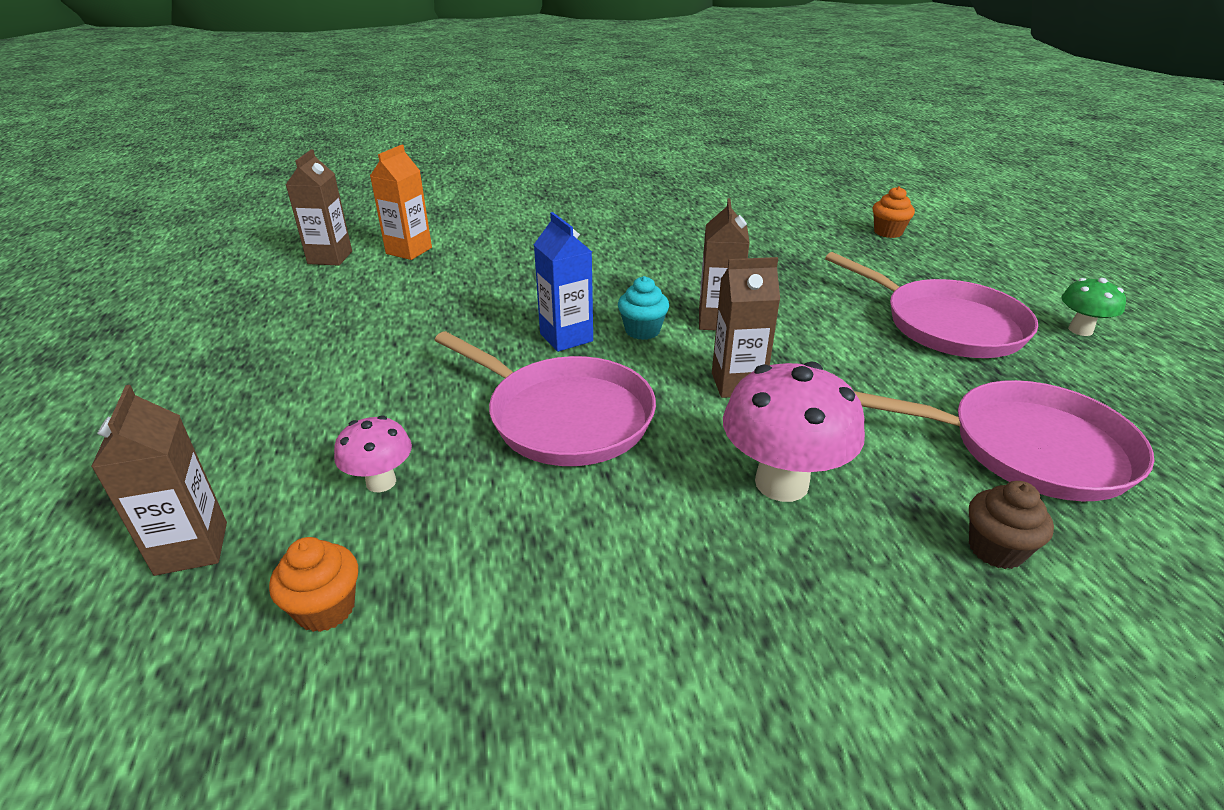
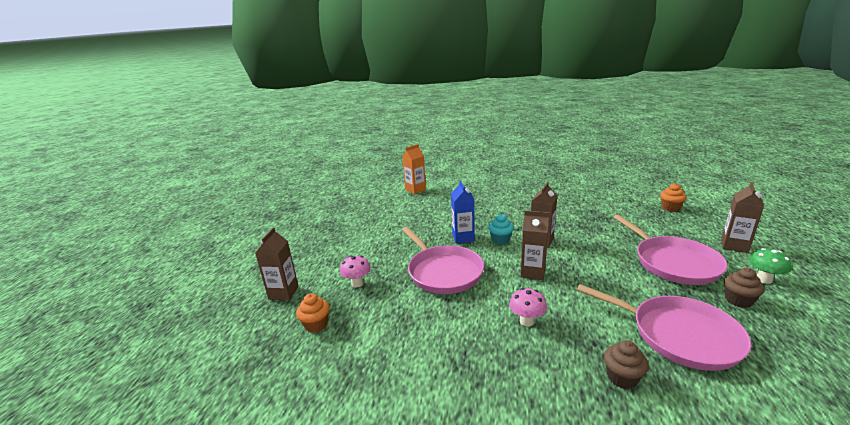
camera: 25 degrees right, 10 degrees down
(330, 258) = (382, 189): brown carton -> brown carton (734, 246)
(781, 483) = (527, 321): pink mushroom -> pink mushroom, size x0.55
(1070, 371) = (738, 300): none -> brown cupcake

